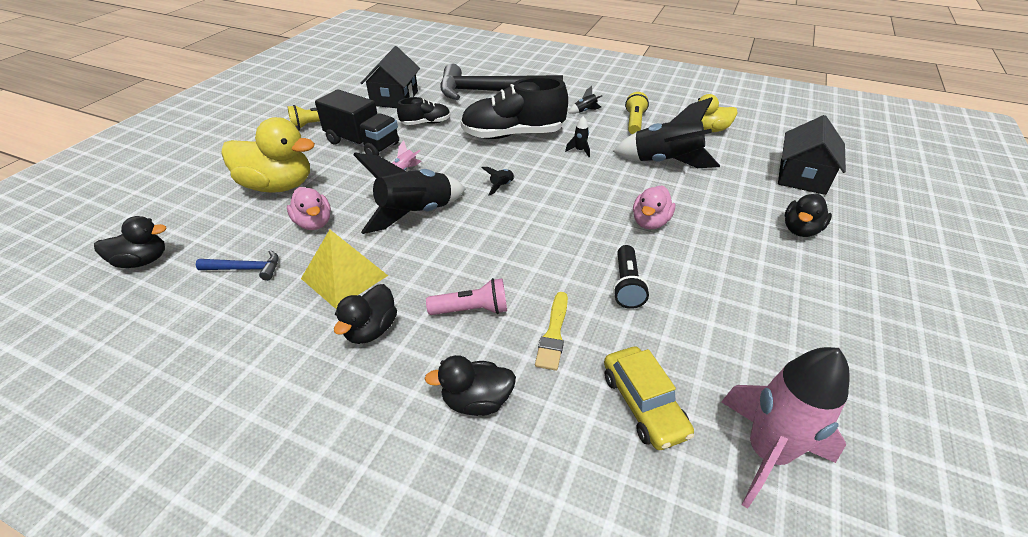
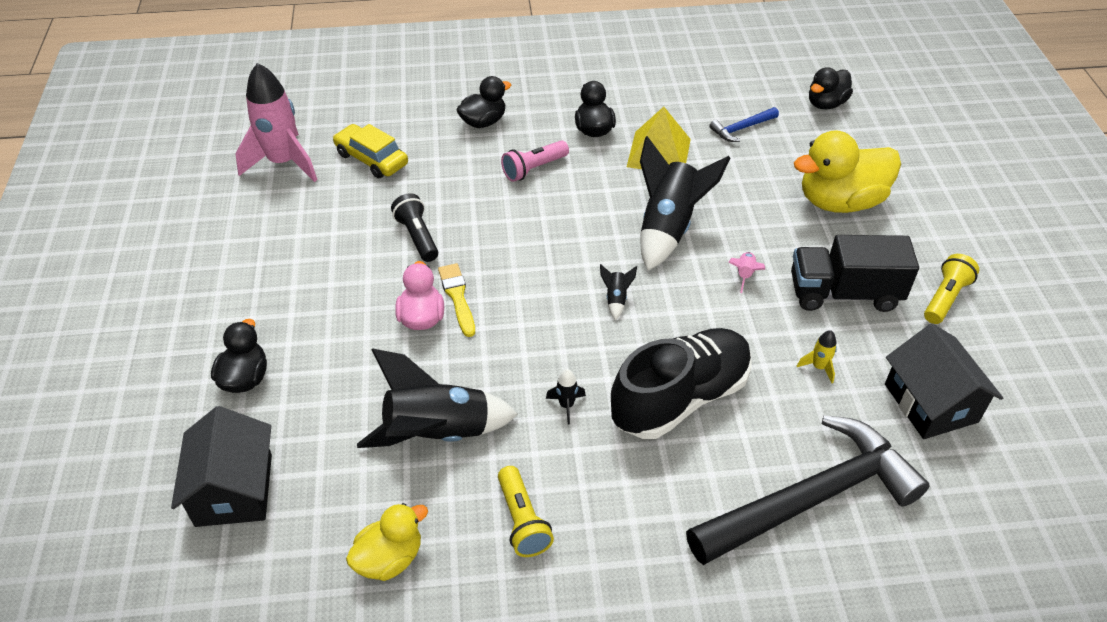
camera: 150 degrees right, 5 degrees up
(314, 223) = (747, 182): pink duck -> none
(426, 123) = (818, 367): black shoe -> yellow rocket
(553, 334) = (458, 176): yellow brush -> yellow brush (457, 297)
(585, 111) = (619, 516): black rocket -> none

